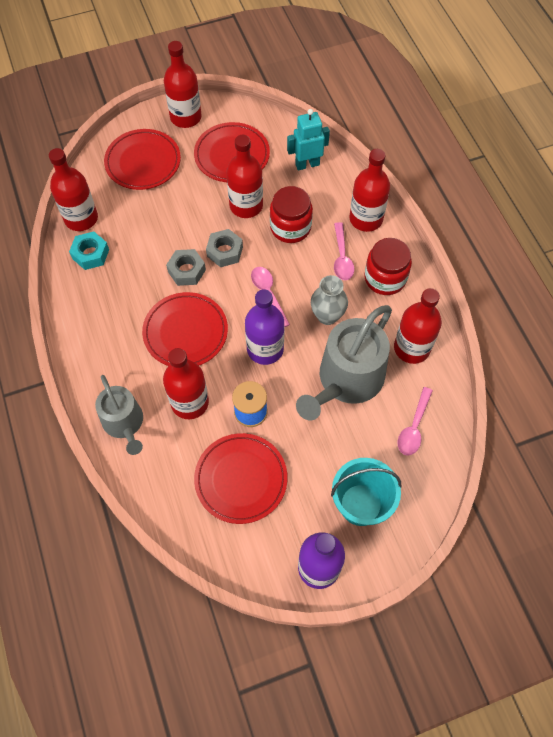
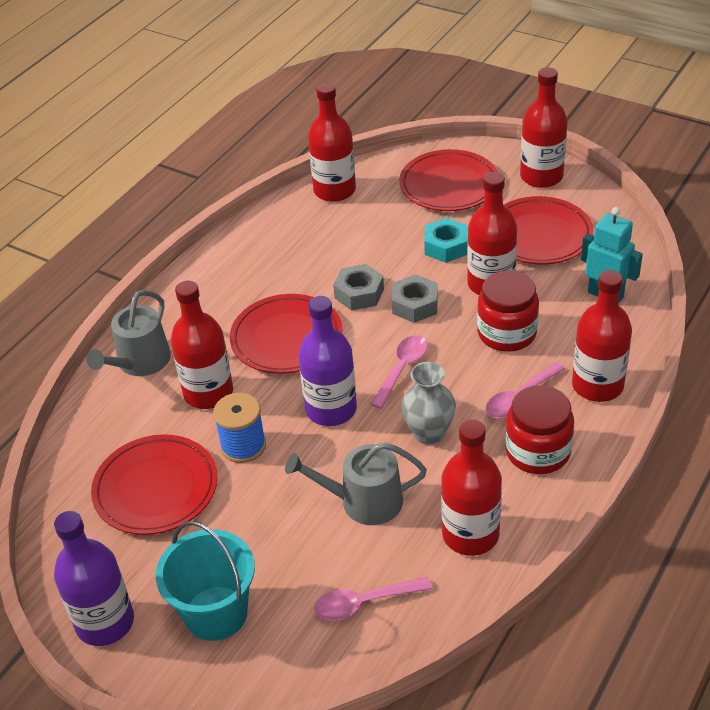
camera: 55 degrees right, 20 degrees down
(90, 254) = (302, 221): turquoise nut -> turquoise nut (446, 246)
(346, 380) = (363, 501): grey watering can -> grey watering can, size x0.62

